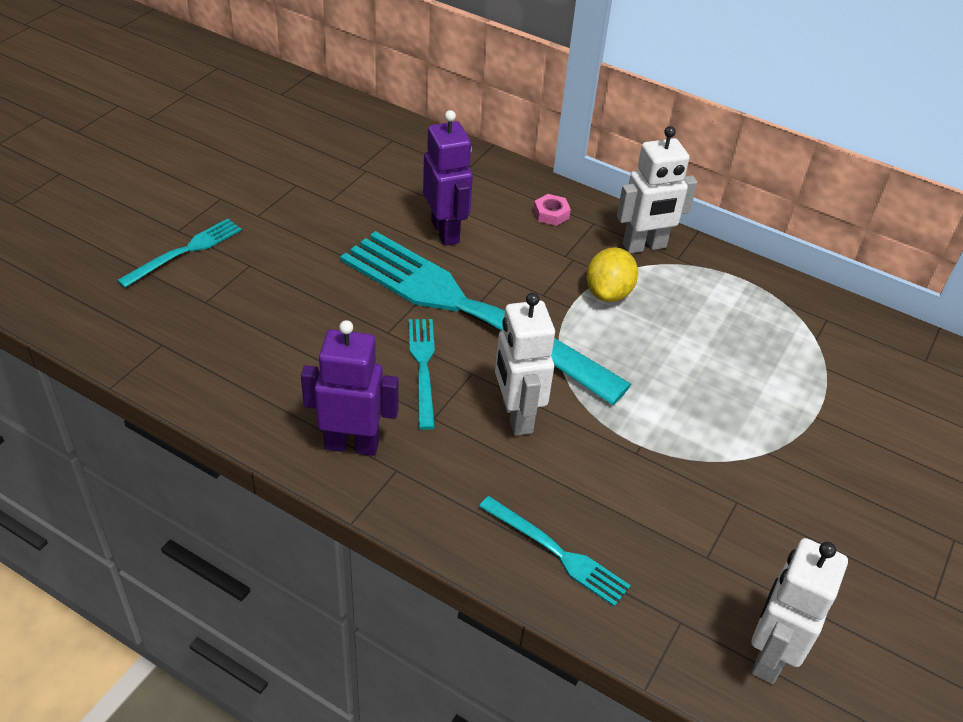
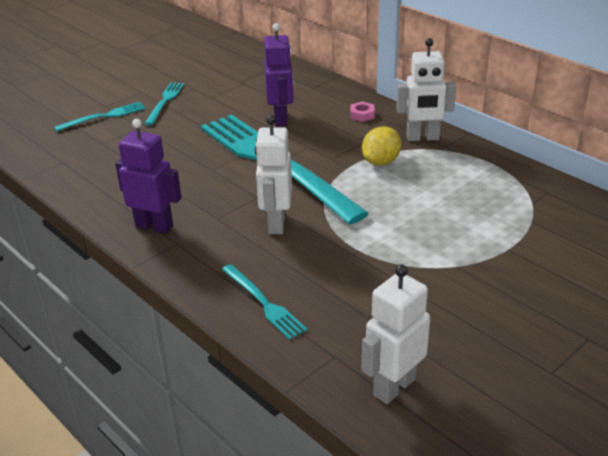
camera: 20 degrees right, 10 degrees down
(423, 367) = (225, 190): turquoise fork -> turquoise fork (165, 101)

